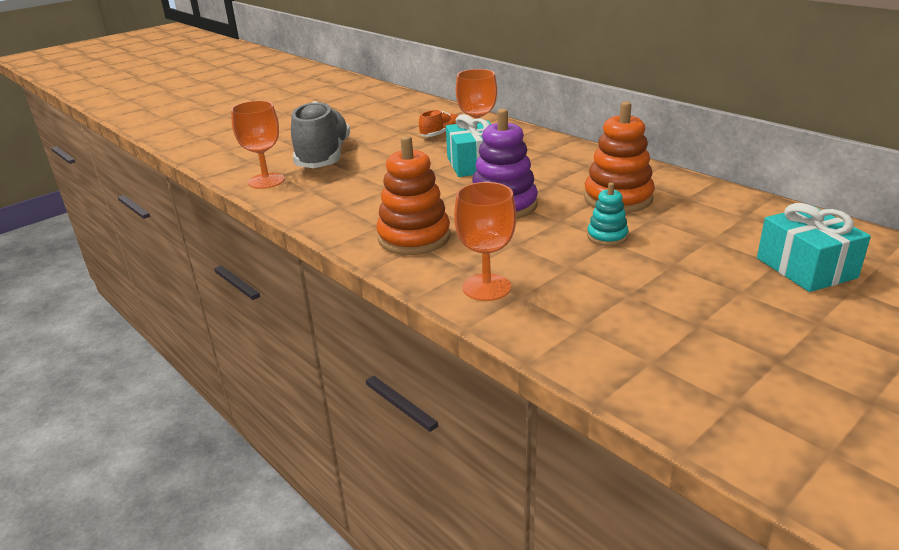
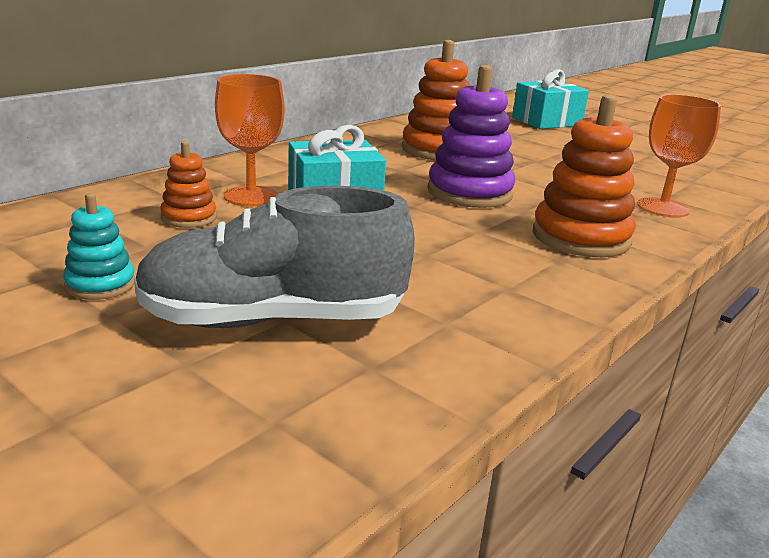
camera: 100 degrees left, 5 degrees down
(266, 181) = (407, 379): orange goblet -> none
(441, 134) = (189, 218): orange shoe -> orange stacking toy
(607, 236) = (526, 161): turquoise stacking toy -> turquoise stacking toy (100, 285)

